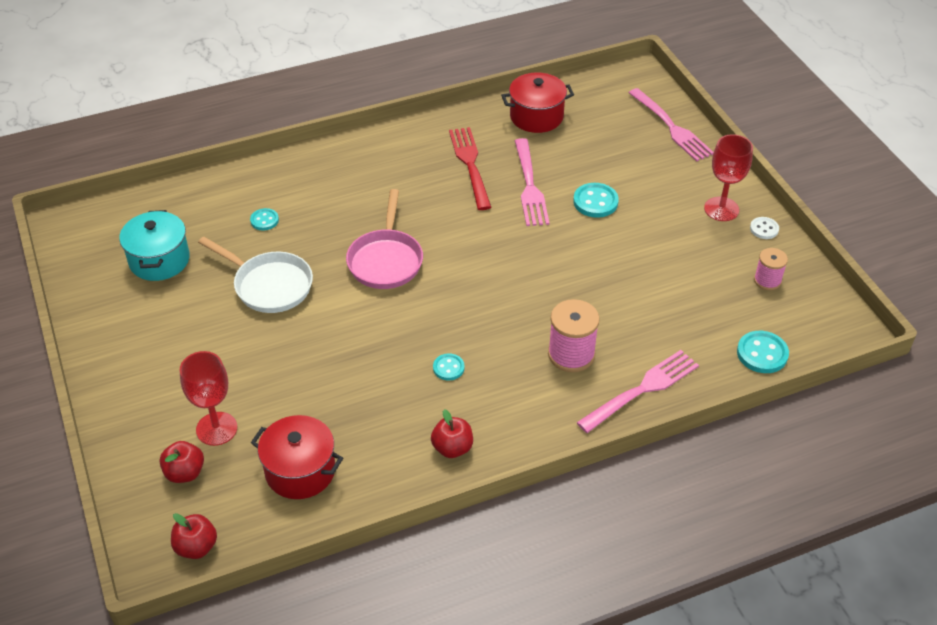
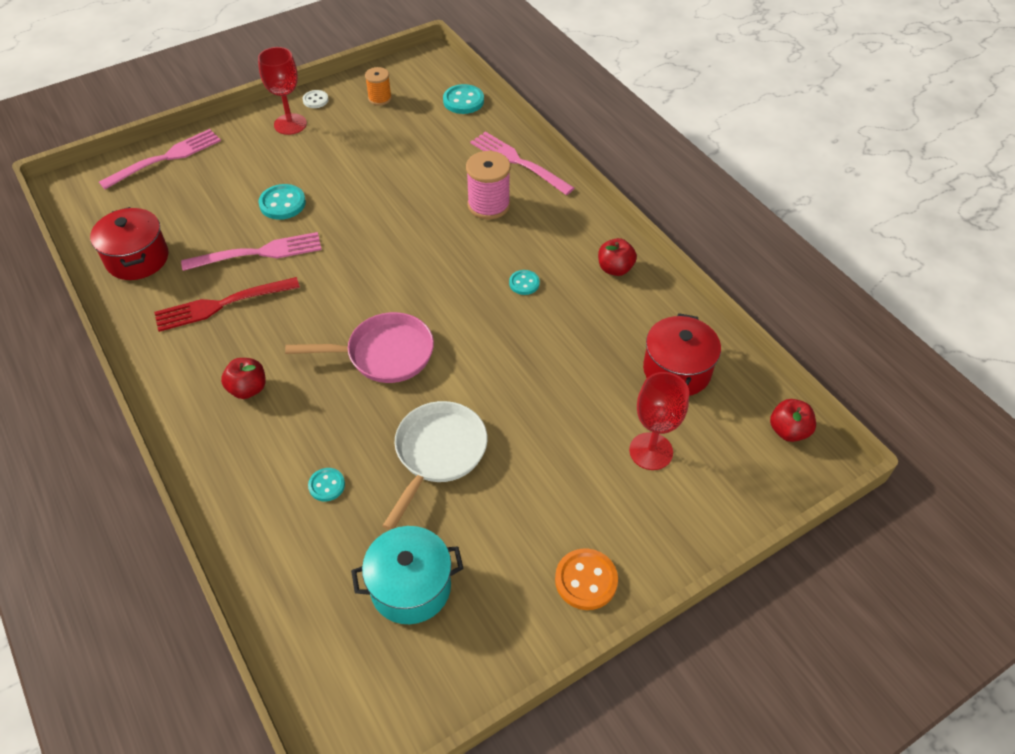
camera: 100 degrees left, 5 degrees up
(117, 360) = (586, 580): none -> orange button
(185, 473) = (712, 464): red apple -> red apple (248, 389)
(767, 280) = (380, 98): pink spool -> orange spool

